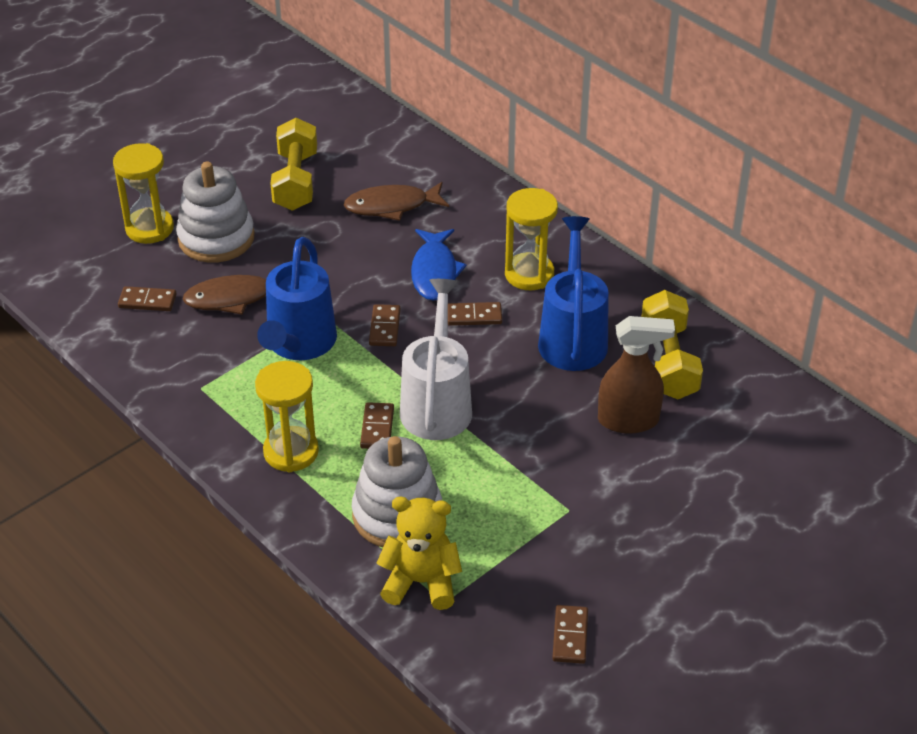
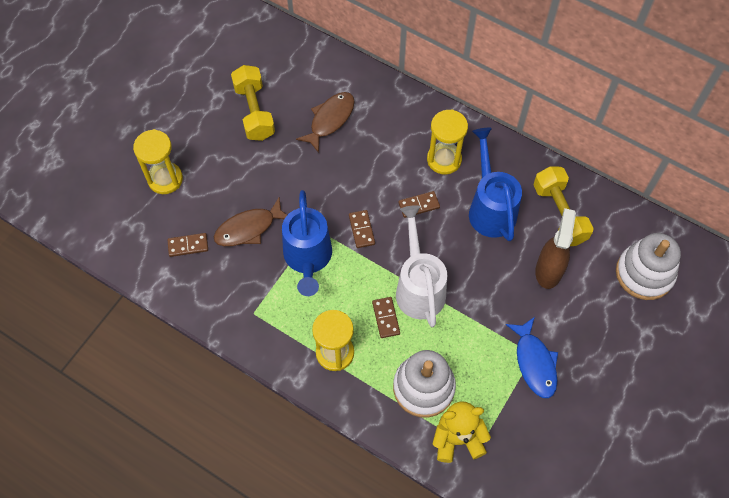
camera: 15 degrees left, 20 degrees up
(216, 238) = (216, 177): white stacking toy -> white stacking toy (644, 273)
(391, 206) = (330, 120): brown fish -> brown fish turned 150 degrees clockwise
(434, 272) = (379, 172): blue fish -> blue fish (534, 362)
(570, 636) = (566, 456): brown domino -> none
(629, 420) = (548, 270): brown spray bottle -> brown spray bottle turned 60 degrees counterclockwise

